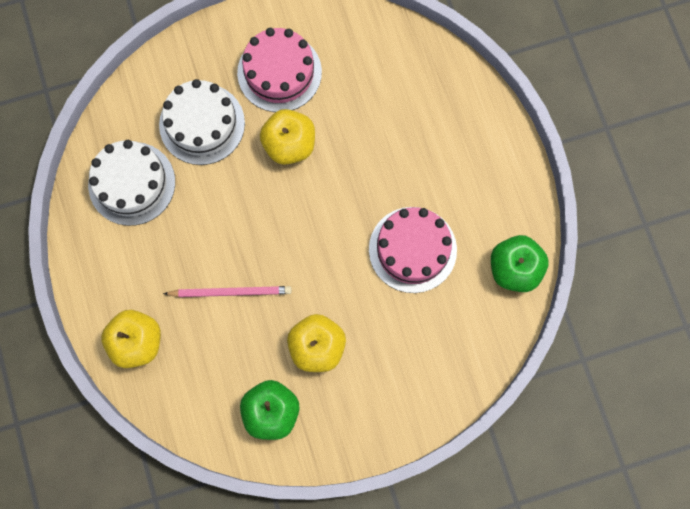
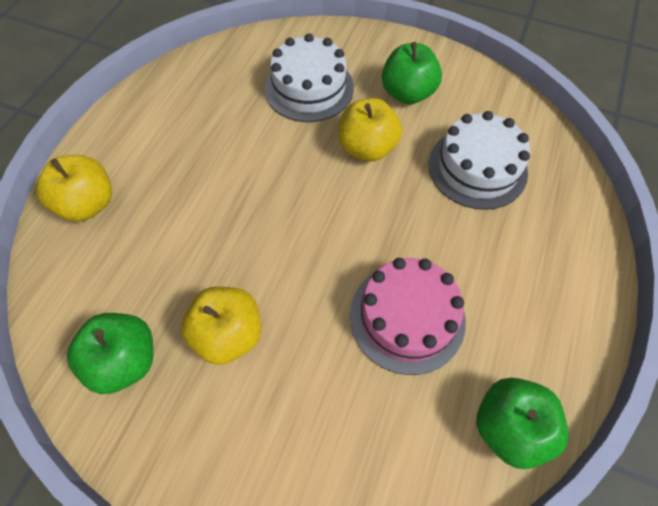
camera: 40 degrees right, 15 degrees down
(132, 183) = (214, 91): white cake -> white cake (477, 168)
(231, 292) = (203, 224): pink pencil -> none
(279, 72) = (407, 93): pink cake -> green apple

